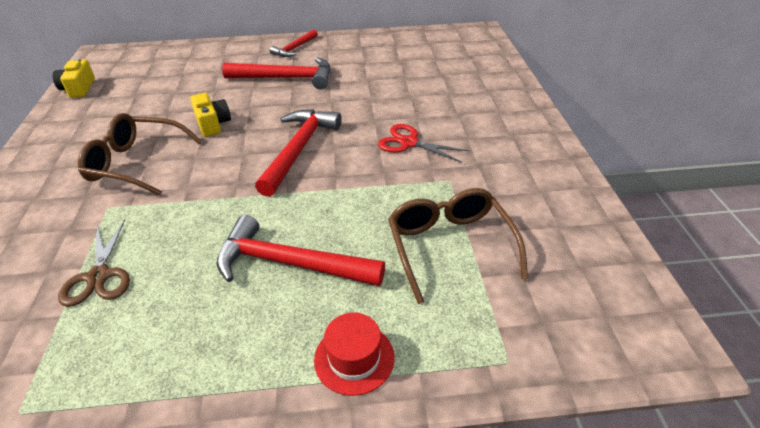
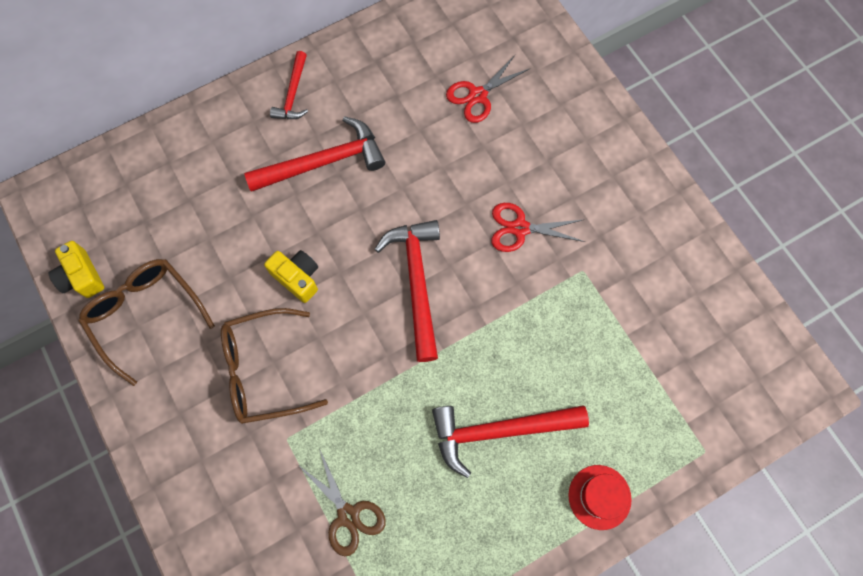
camera: 25 degrees left, 30 degrees up
(424, 74) = (478, 95): none -> red scissors
(449, 246) = (618, 355): brown glasses -> brown glasses (145, 314)

